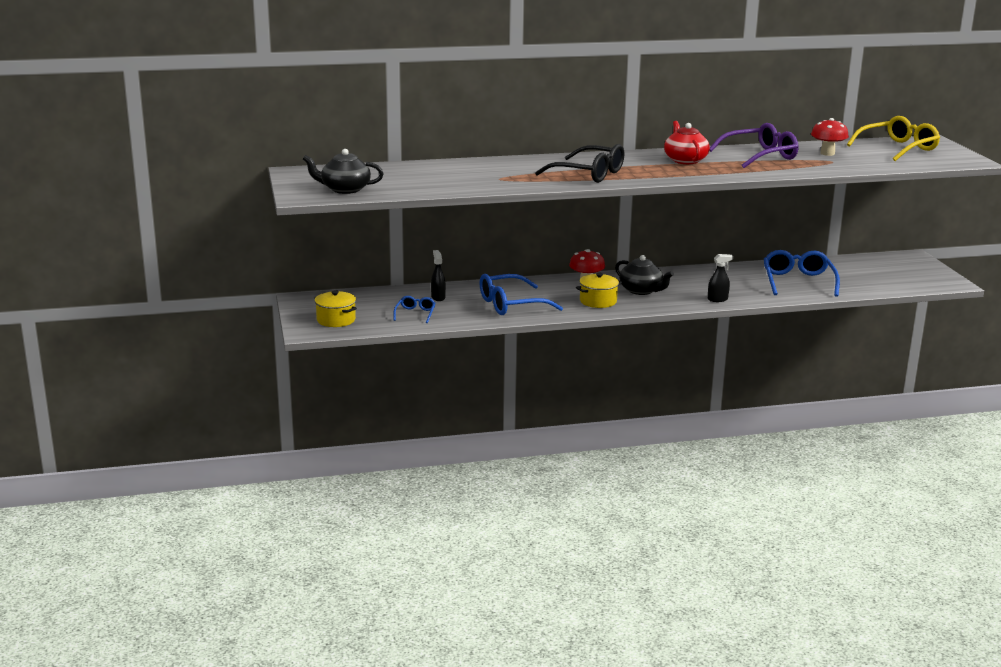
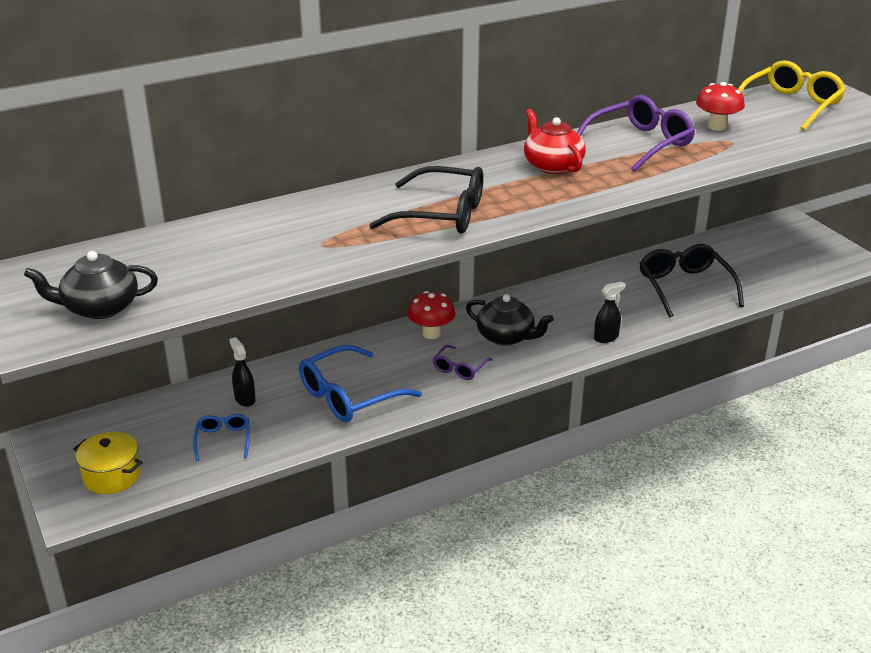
camera: 15 degrees left, 10 degrees up
(598, 301) = (460, 368): yellow pot -> purple glasses
(798, 282) = (685, 287): blue glasses -> black glasses

